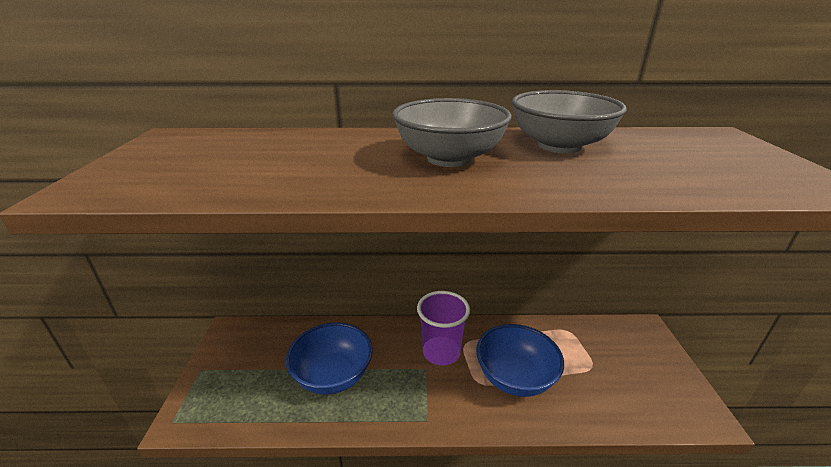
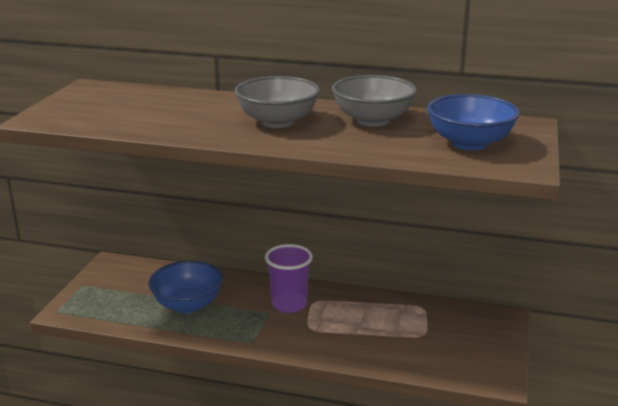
camera: 15 degrees right, 5 degrees down
(515, 377) = (345, 330): blue bowl -> blue bowl (469, 143)

